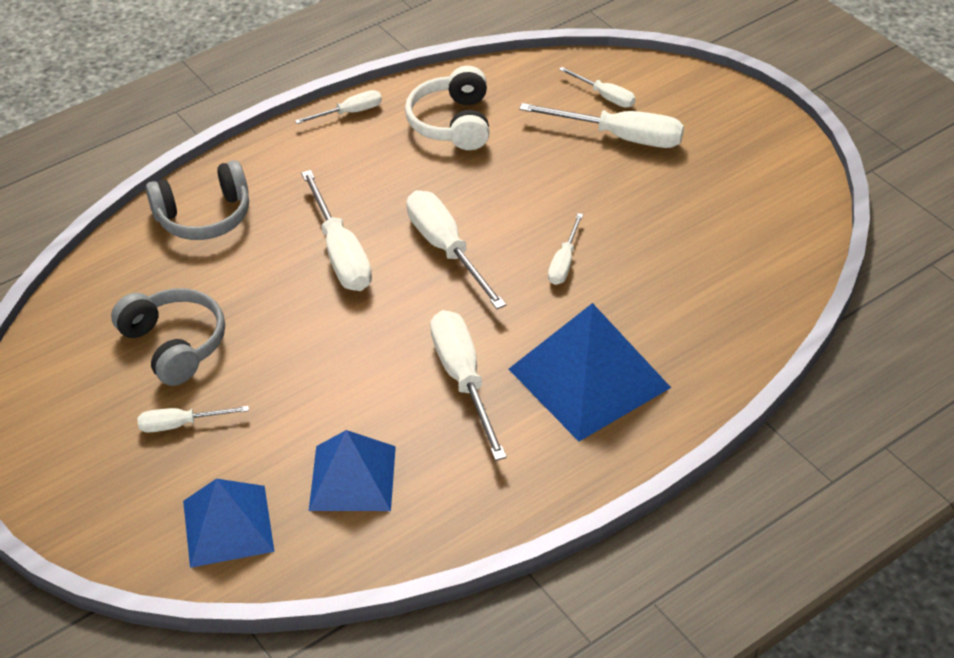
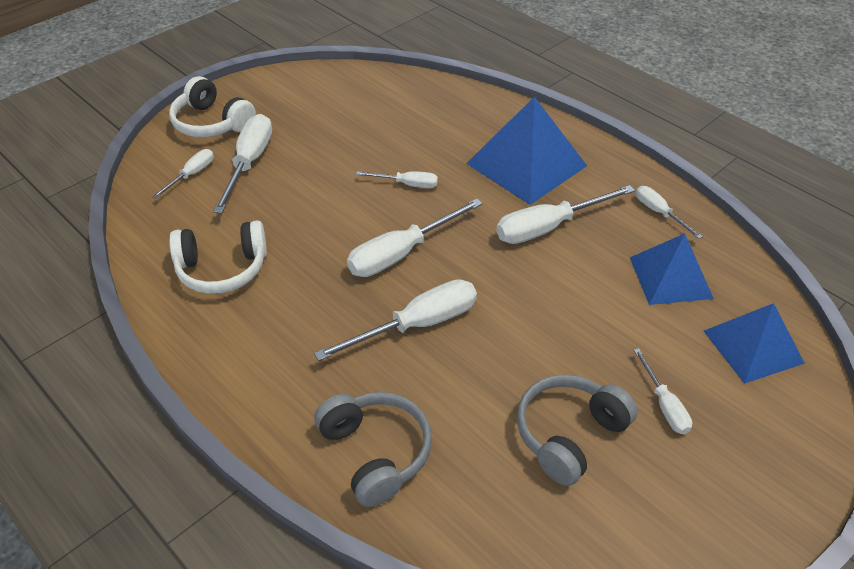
camera: 100 degrees left, 0 degrees up
(350, 113) = (198, 352): white screwdriver -> white screwdriver (659, 213)
(702, 107) = (212, 123): none -> white headphones

